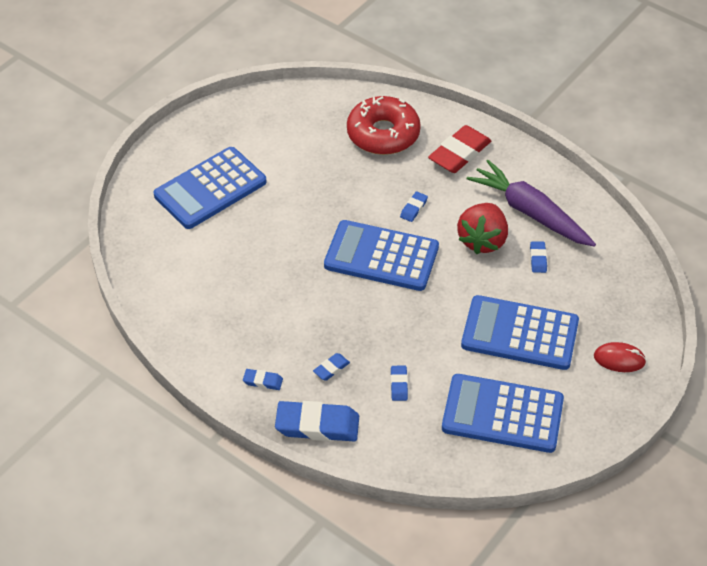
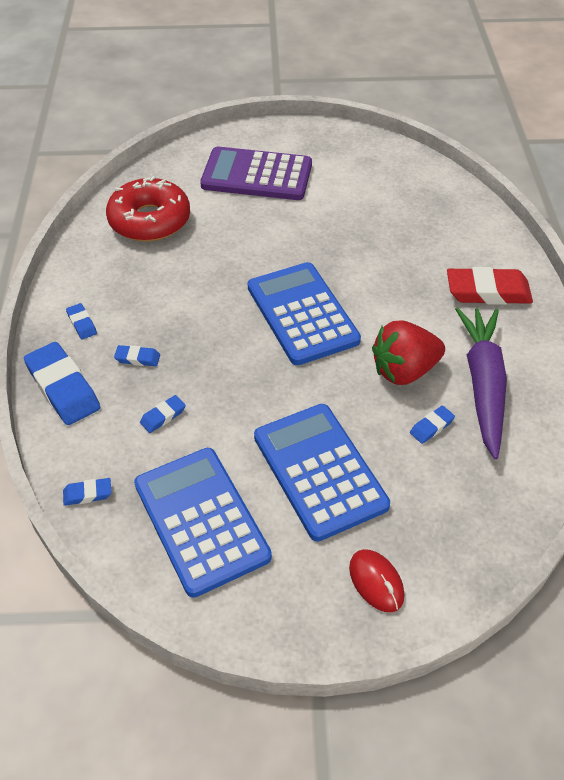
camera: 50 degrees right, 0 degrees up
(210, 189) = (257, 175): blue calculator -> purple calculator
(383, 134) = (443, 232): red donut -> red donut (150, 220)
(413, 208) = (383, 301): blue eraser -> blue eraser (88, 494)

